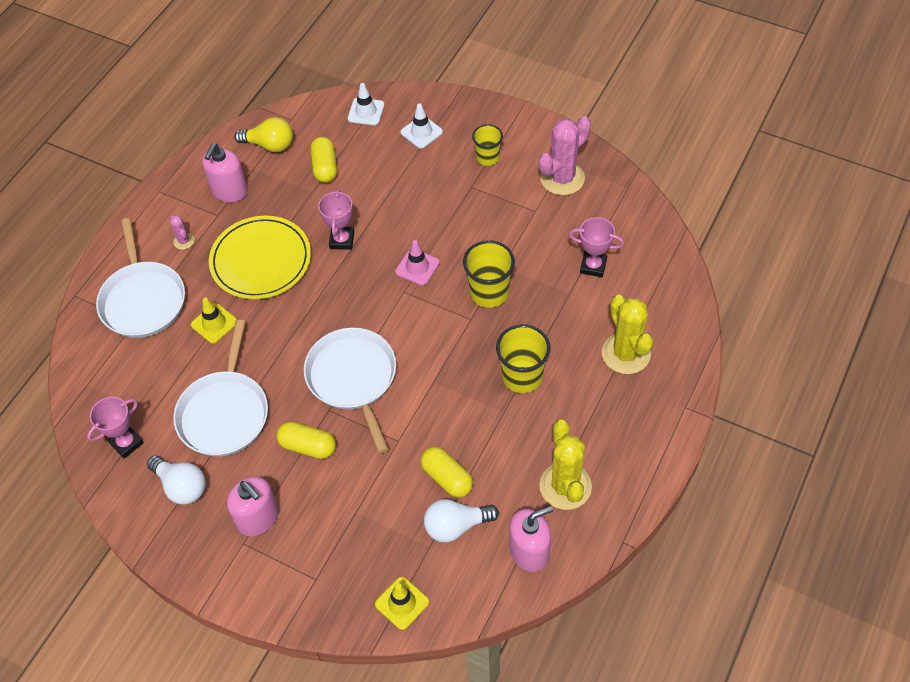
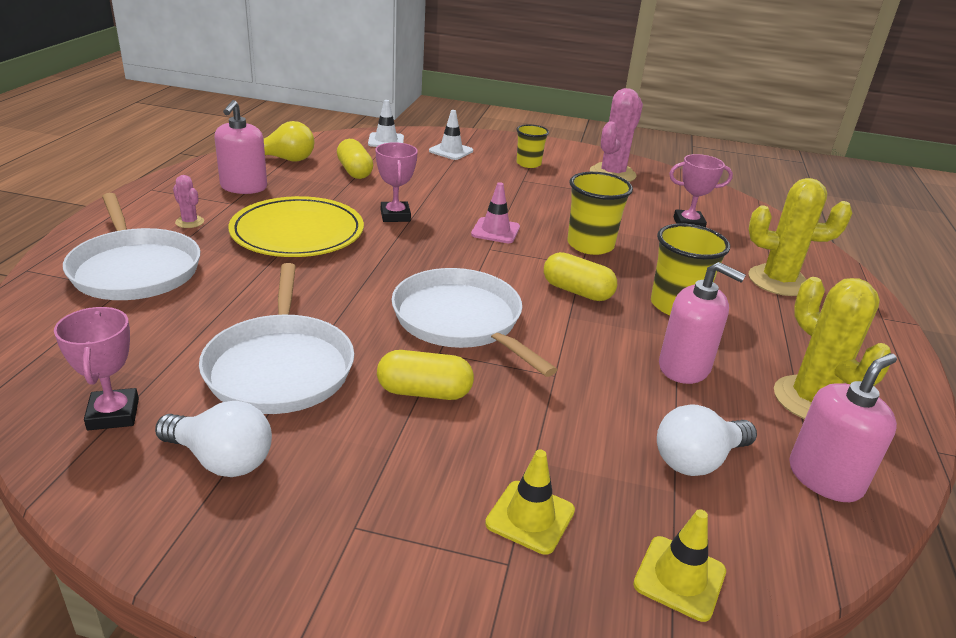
camera: 20 degrees left, 25 degrees down
(126, 443) = (113, 414): pink trophy -> pink trophy turned 45 degrees counterclockwise
(214, 323) = (245, 284): yellow traffic cone -> yellow traffic cone (530, 517)
(258, 518) = (372, 487): pink soap dispenser -> pink soap dispenser (684, 367)
(447, 478) = (648, 407): yellow capsule -> yellow capsule (577, 291)
(626, 353) = (778, 281): yellow cactus -> yellow cactus turned 45 degrees counterclockwise

